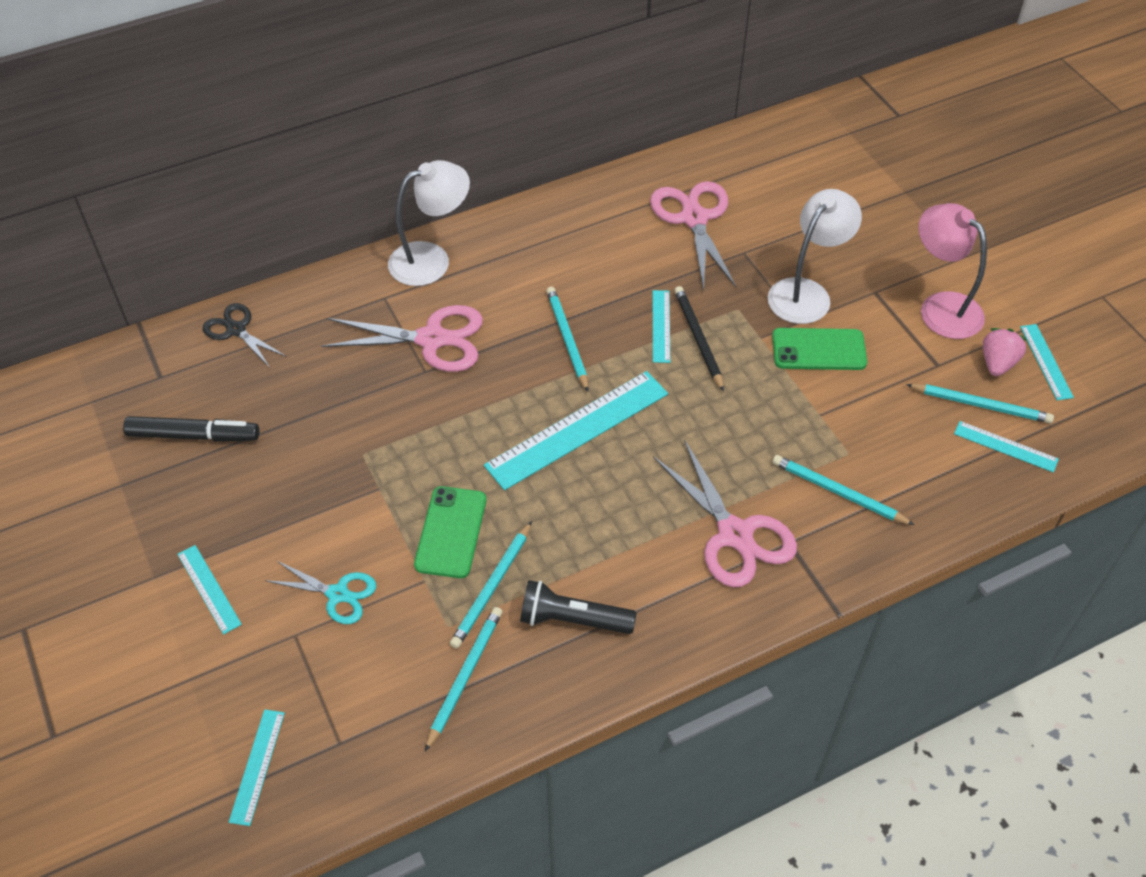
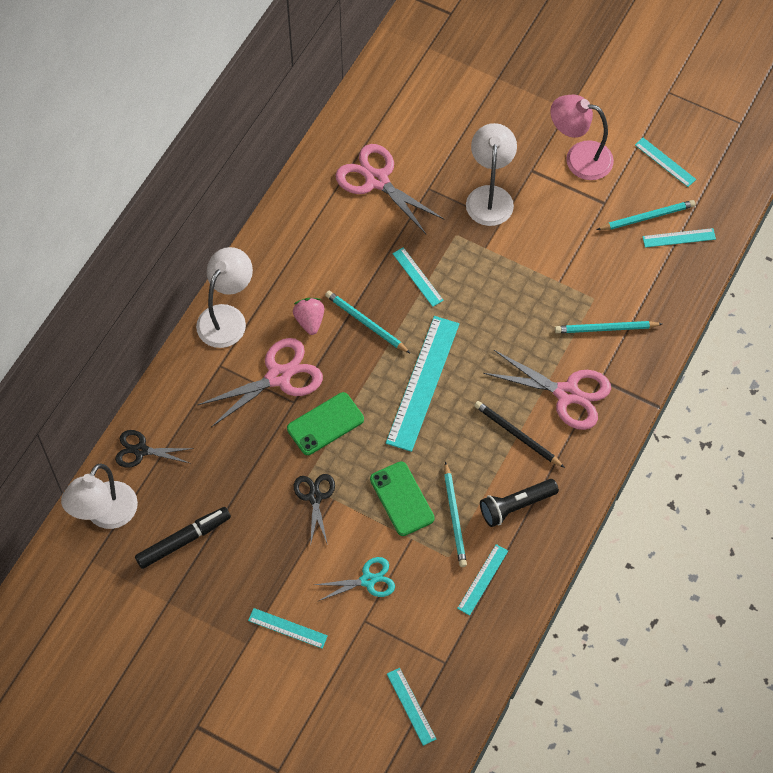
camera: 35 degrees left, 10 degrees up
(146, 368) = (105, 515): none -> white lamp
(361, 474) = (315, 497): none -> black scissors
(464, 677) = (483, 579): turquoise pencil -> turquoise ruler
(698, 339) = (448, 272): black pencil -> black pencil (517, 435)
(819, 350) = (527, 235): green phone -> green phone (325, 424)
(997, 363) = (638, 180): pink strawberry -> pink strawberry (309, 321)

